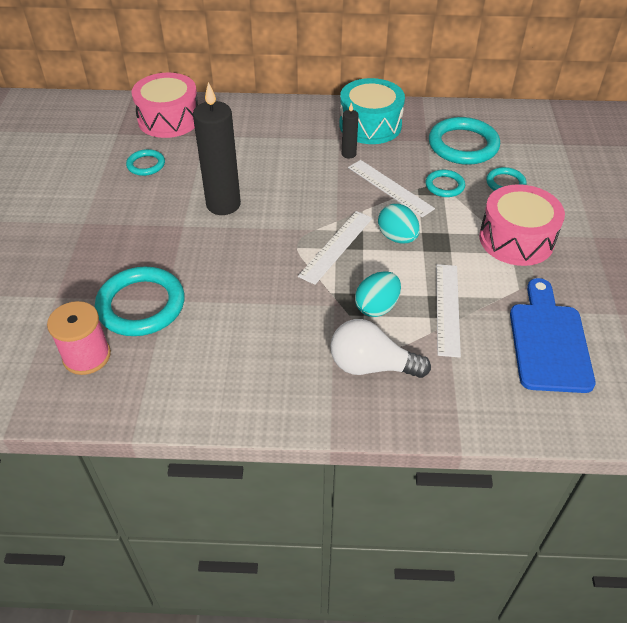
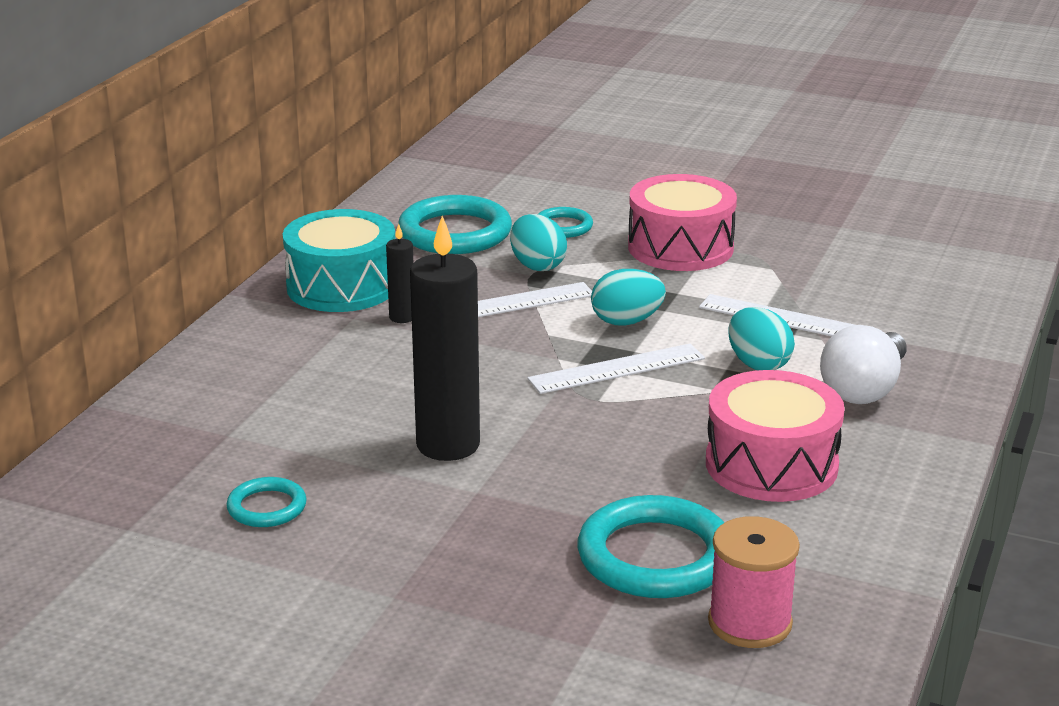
camera: 70 degrees left, 20 degrees down
(169, 119) = (137, 464): pink drum -> pink drum (771, 465)
(336, 246) = (617, 369): white ruler -> white ruler turned 75 degrees counterclockwise
(444, 186) = (537, 266): turquoise ring -> turquoise egg
(549, 341) = (868, 273): blue cutting board -> none

